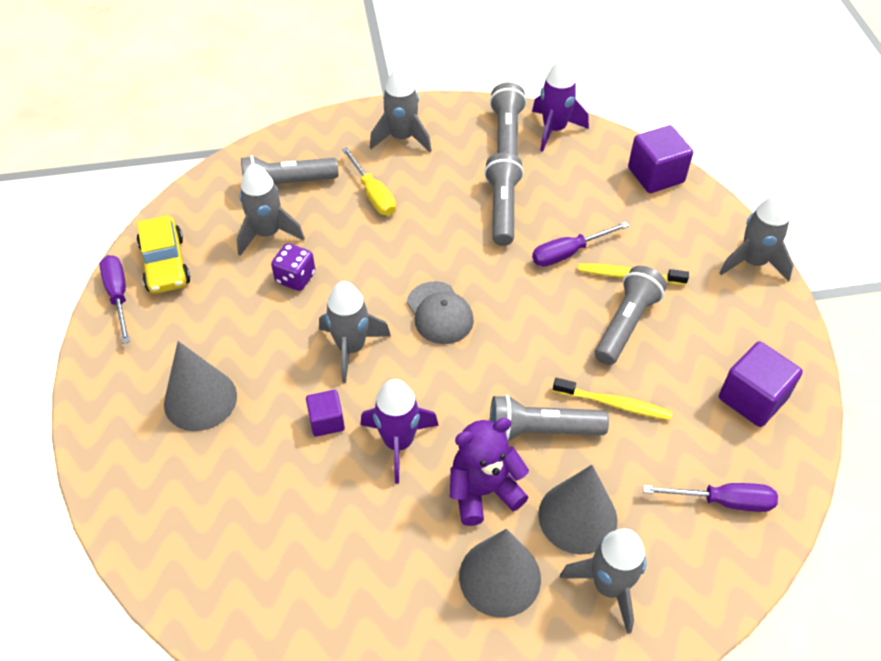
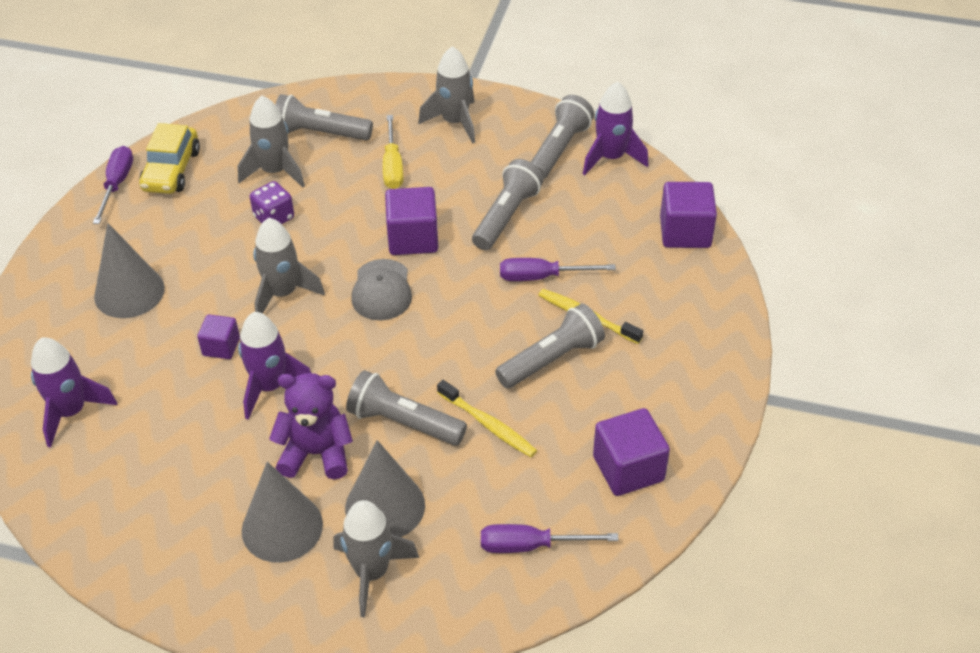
camera: 25 degrees right, 5 degrees down
(219, 544) = (71, 412): none -> purple rocket
(435, 255) = (413, 238): none -> purple cube
(723, 501) = (531, 545): purple screwdriver -> purple screwdriver turned 150 degrees clockwise
(753, 262) = (725, 346): grey rocket -> none

